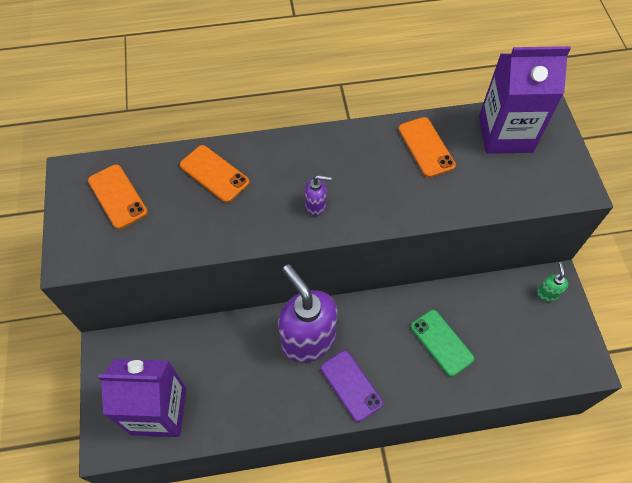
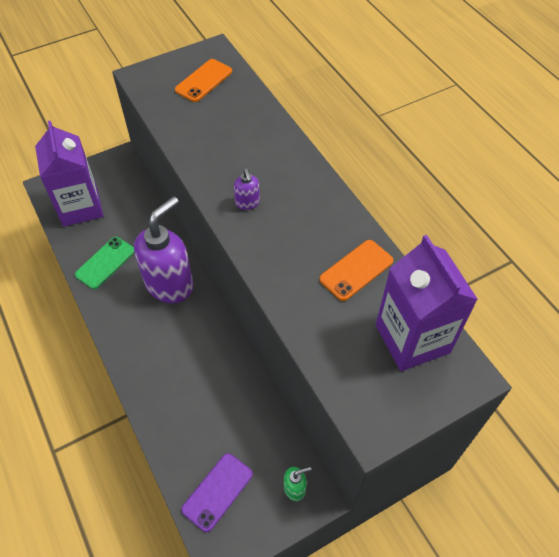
camera: 70 degrees right, 5 degrees down
(214, 174) = (251, 127): orange phone -> none
(351, 385) = (136, 330): purple phone -> purple phone (217, 492)
(441, 342) = (201, 394): green phone -> green phone (105, 263)

